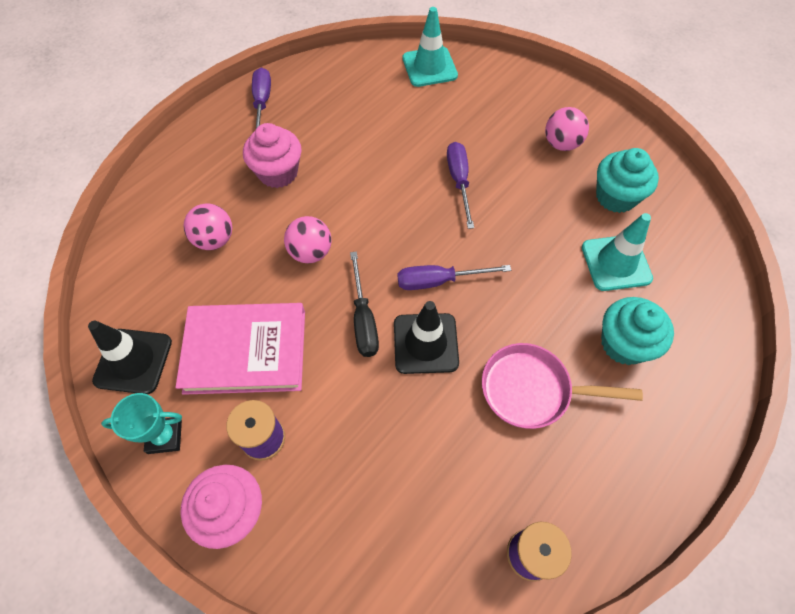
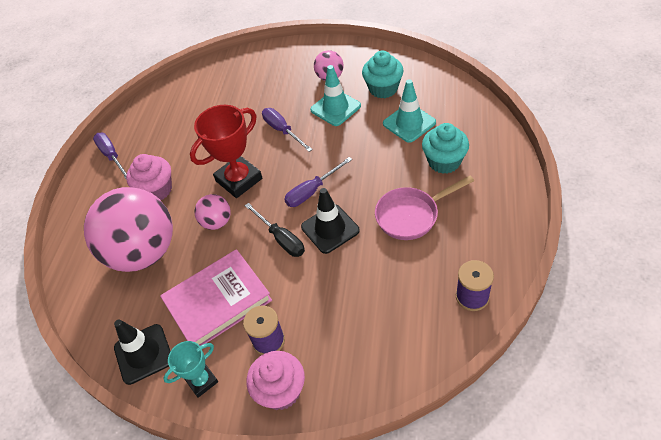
camera: 25 degrees left, 10 degrees down
(214, 240) = (143, 252): pink ball -> pink ball, size x2.26
(369, 214) = (239, 180): none -> red trophy
(429, 67) = (213, 76): turquoise traffic cone -> turquoise traffic cone (335, 108)

